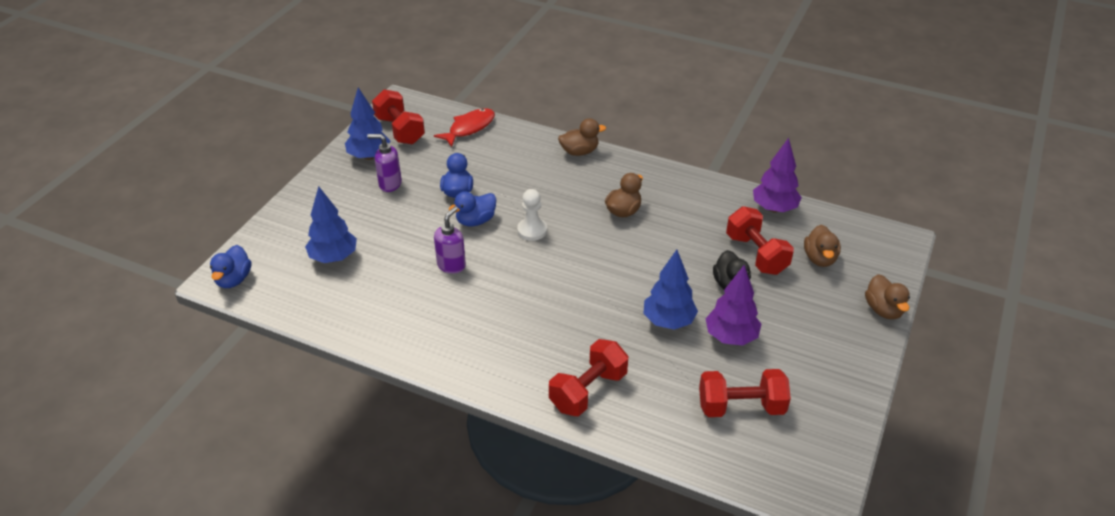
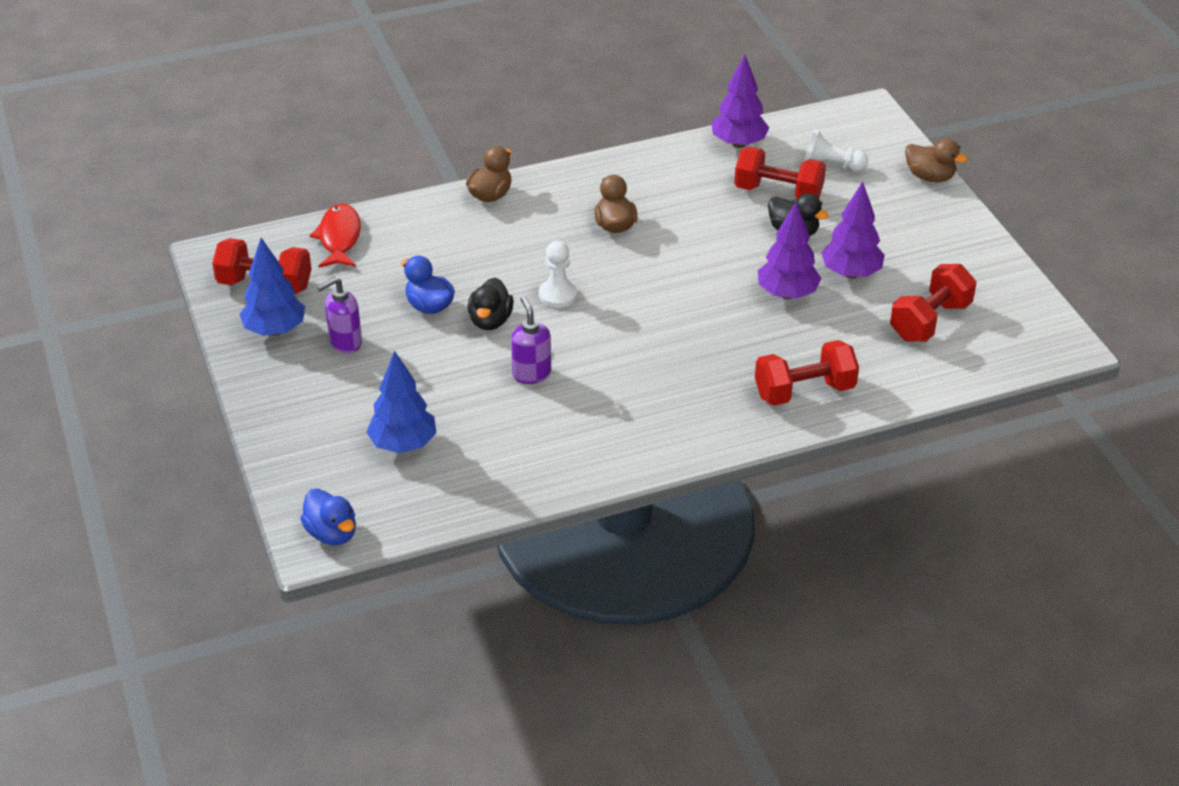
camera: 45 degrees left, 0 degrees up
(475, 221) = (490, 321): blue duck -> black duck
(588, 391) = (804, 391): red dumbbell -> red dumbbell turned 75 degrees clockwise
(668, 321) = (787, 294): blue tree -> purple tree
(819, 258) = (831, 165): brown duck -> white pawn

